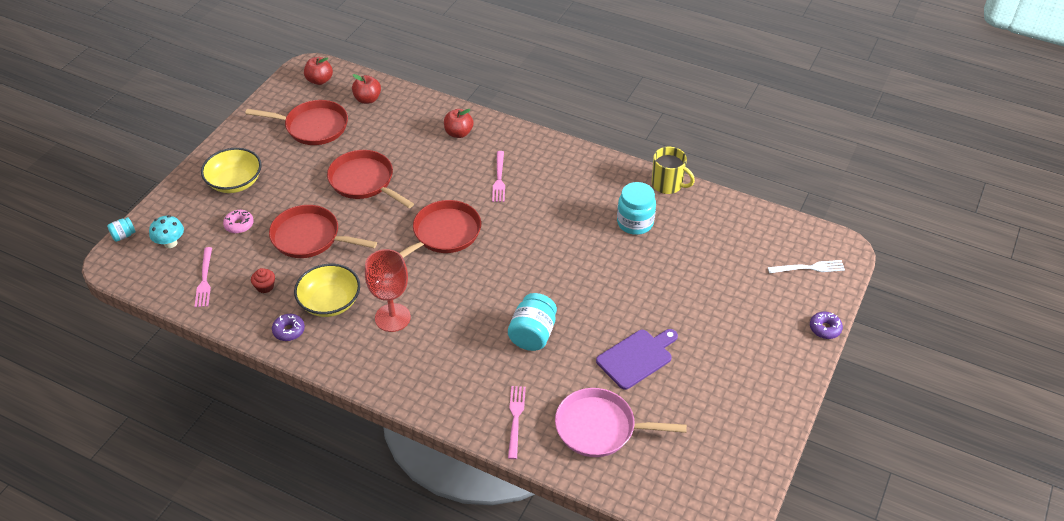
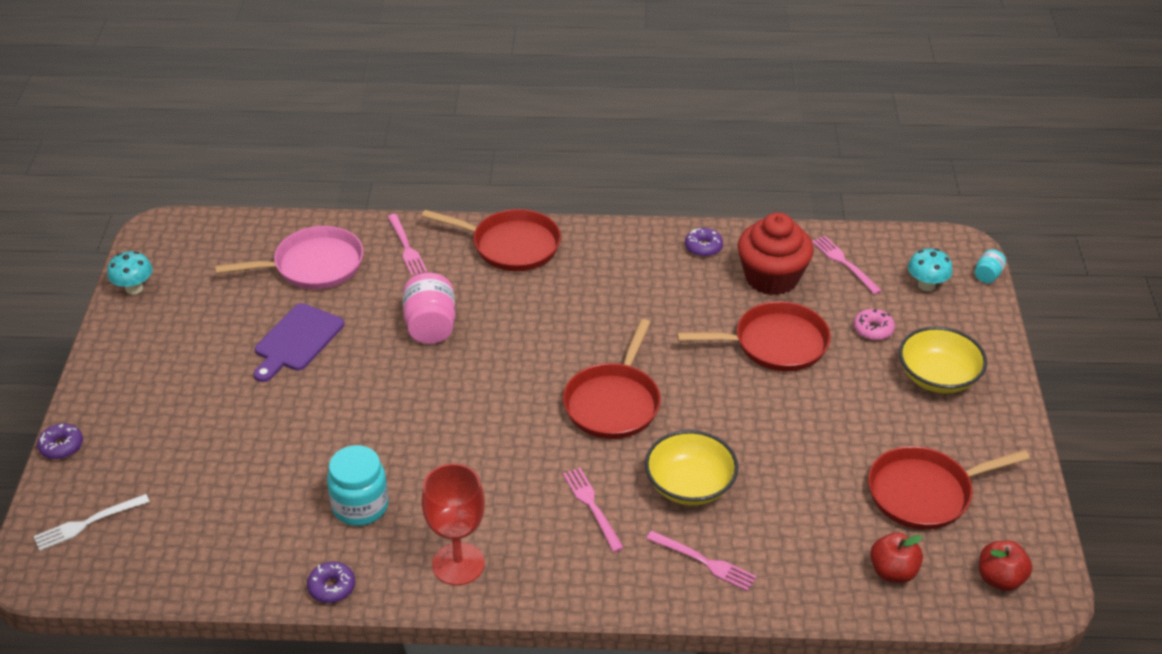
camera: 155 degrees right, 5 degrees down
(265, 286) = (771, 277): red cupcake -> red cupcake, size x2.49
(330, 302) = (685, 286): yellow bowl -> yellow bowl (689, 485)
(364, 181) = (775, 436): red pan -> red pan (511, 245)
(392, 317) = (602, 293): red goblet -> red goblet (458, 564)
(458, 133) = (704, 562): red apple -> pink fork
(532, 334) = (430, 326): turquoise jar -> pink jar
(668, 184) = (332, 587): yellow mug -> purple donut
(757, 459) = (134, 288): none -> turquoise mushroom

